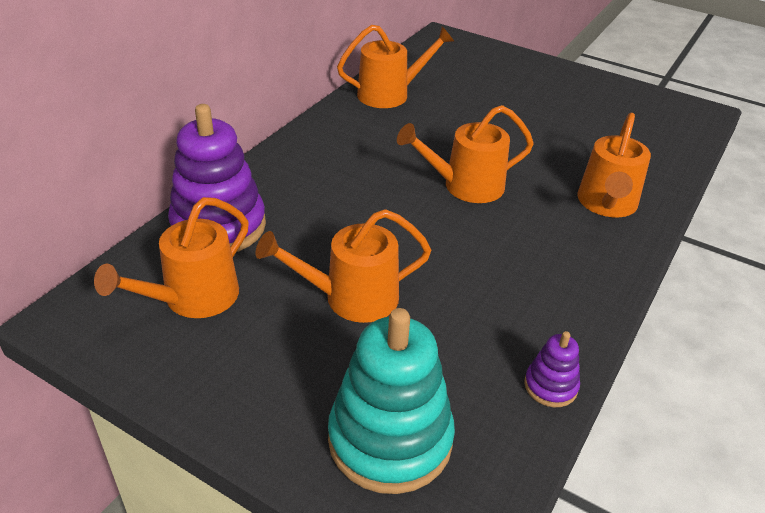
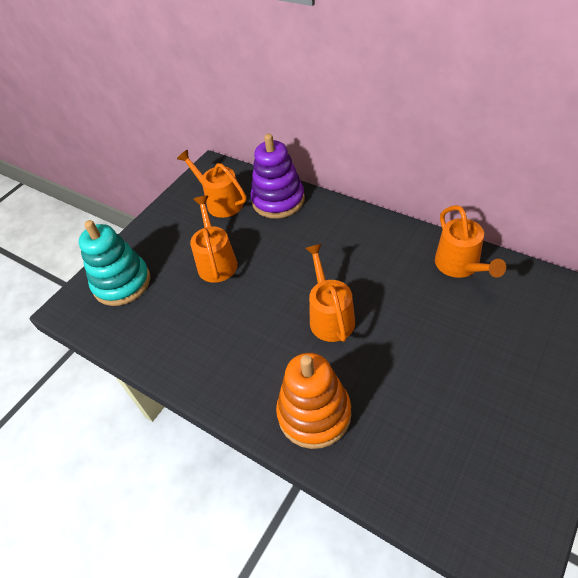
camera: 100 degrees right, 10 degrees up
(550, 386) = (139, 352): purple stacking toy -> none
(606, 204) = (314, 414): orange watering can -> orange stacking toy

